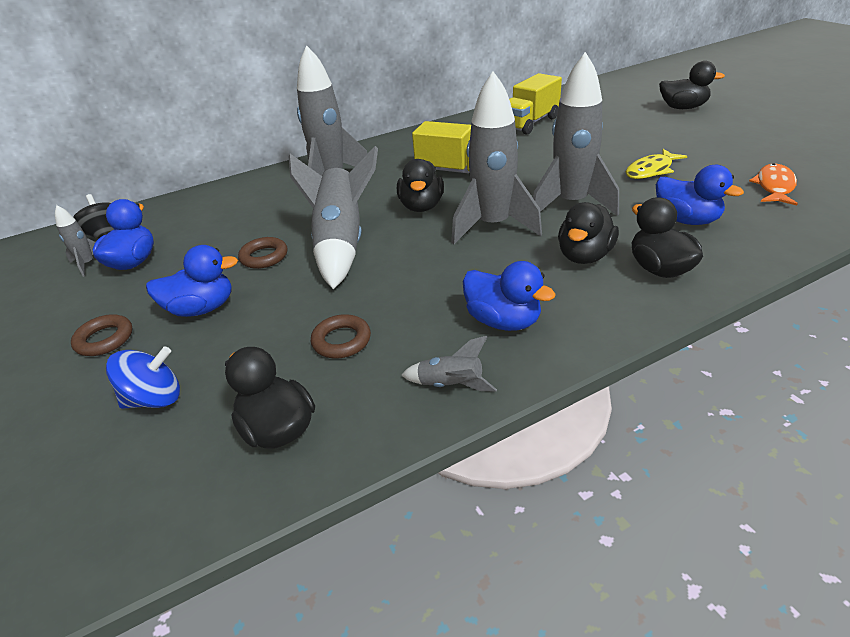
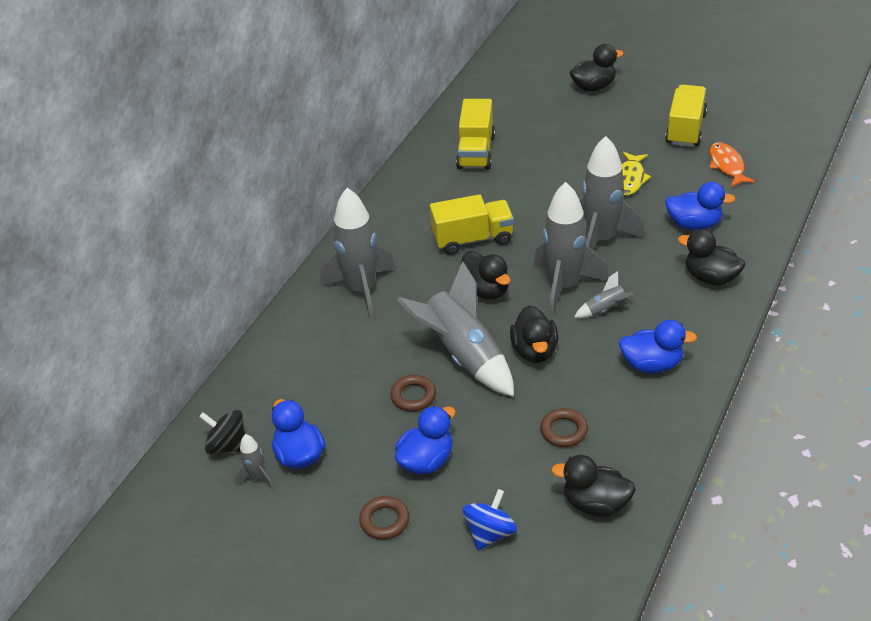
camera: 35 degrees left, 5 degrees up
(450, 385) = (665, 423): grey rocket -> grey rocket (605, 310)
(584, 256) = (655, 287): black duck -> black duck (535, 351)
(751, 151) = (685, 129): none -> yellow truck

